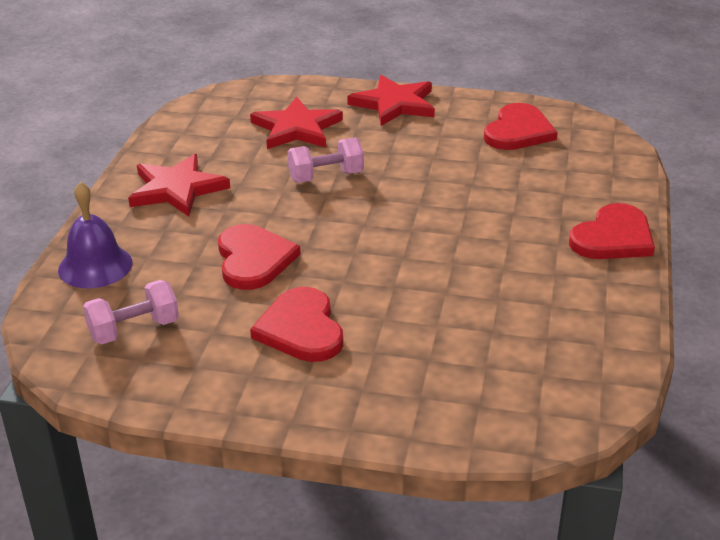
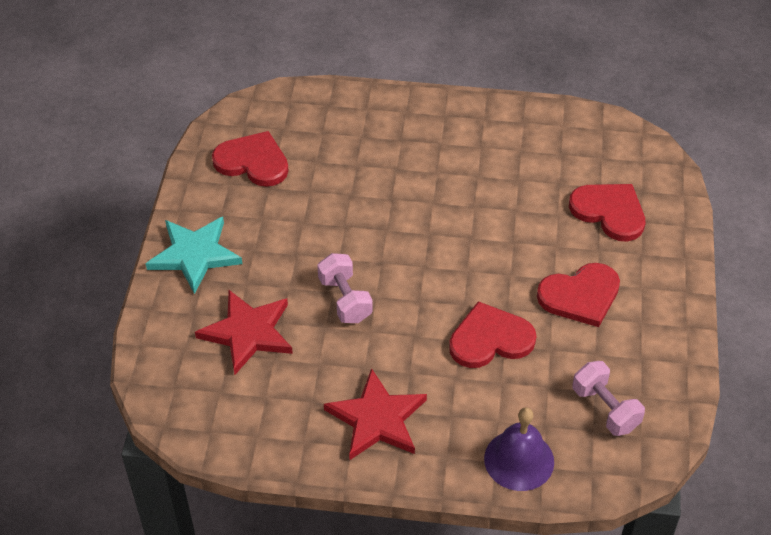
camera: 95 degrees left, 15 degrees up
(394, 104) = (194, 255): red star -> turquoise star
(613, 237) = (426, 111): red heart -> red heart (609, 212)

